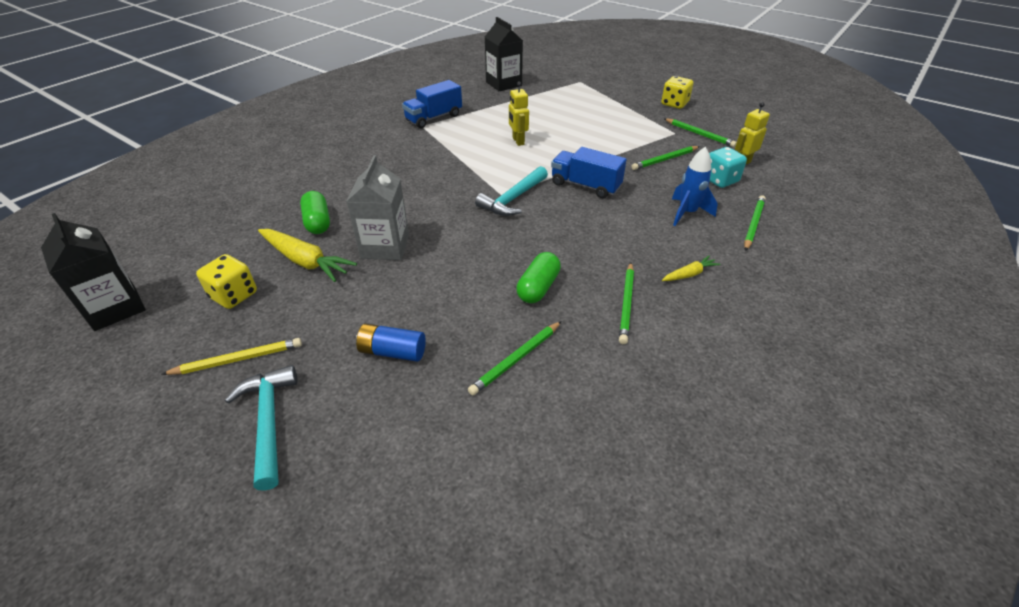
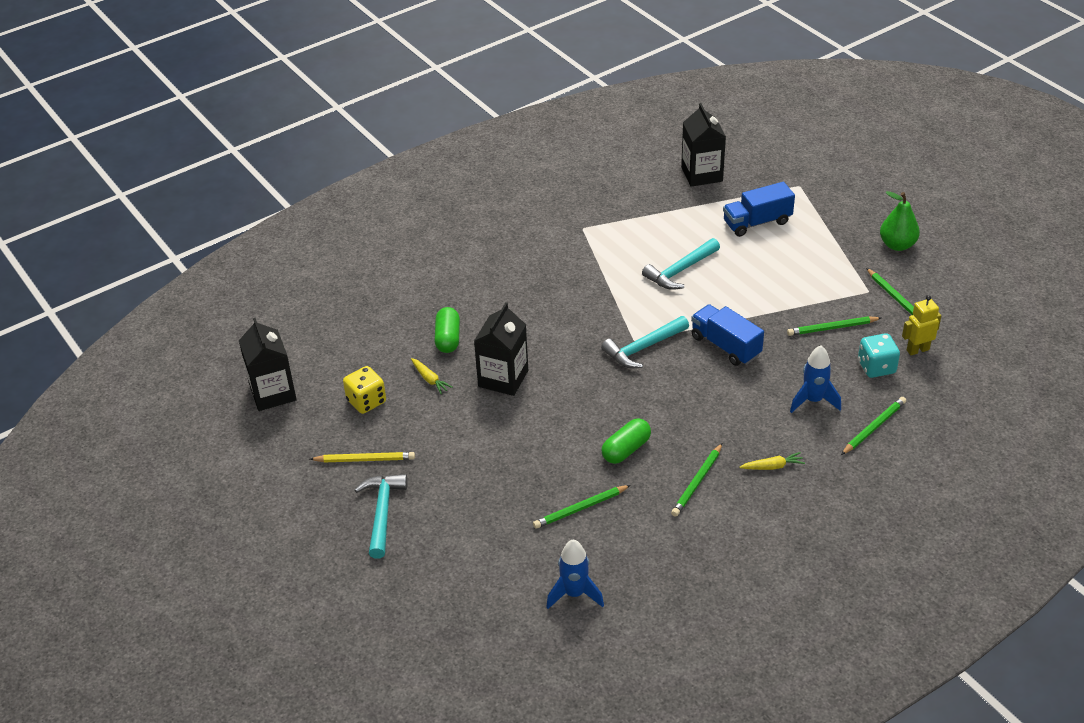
camera: 20 degrees right, 0 degrees up
(305, 261) = (430, 379): yellow carrot -> yellow carrot, size x0.53
(385, 246) = (503, 378): grey carton -> black carton
(392, 351) = (484, 480): blue battery -> none
(434, 118) = (599, 218): blue truck -> blue truck (757, 222)
(518, 141) = (680, 271): yellow robot -> turquoise hammer
(553, 470) = (574, 594): none -> blue rocket
(674, 104) = (897, 245): yellow dice -> green pear

